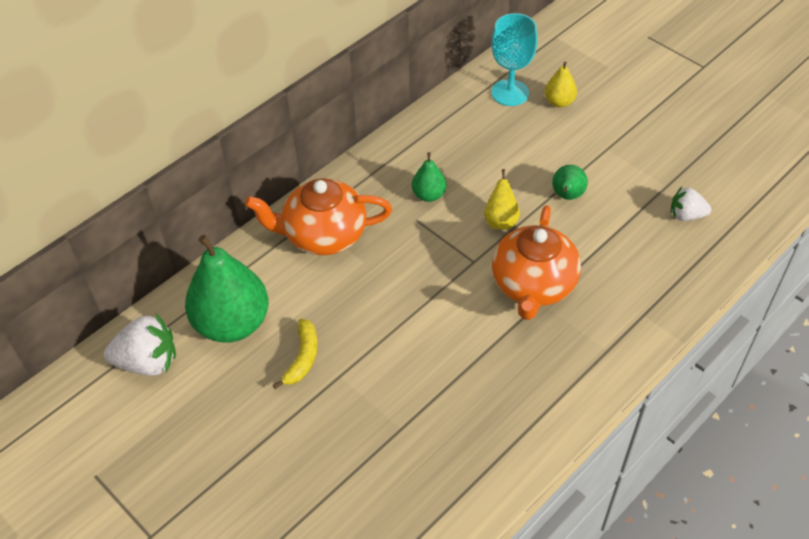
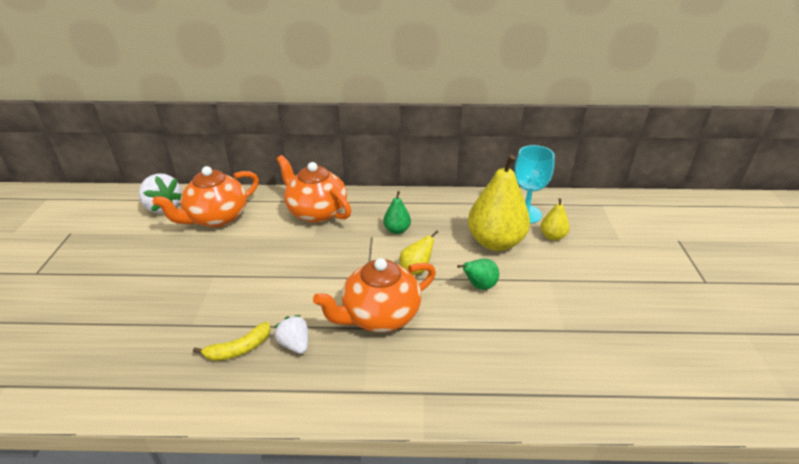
camera: 45 degrees right, 15 degrees down
(232, 323) = (216, 218): green pear -> orange teapot
(302, 358) = (214, 254): yellow banana -> yellow banana (239, 349)
(524, 143) = (495, 242): none -> yellow pear
(686, 215) = (552, 359): white strawberry -> white strawberry (295, 344)

